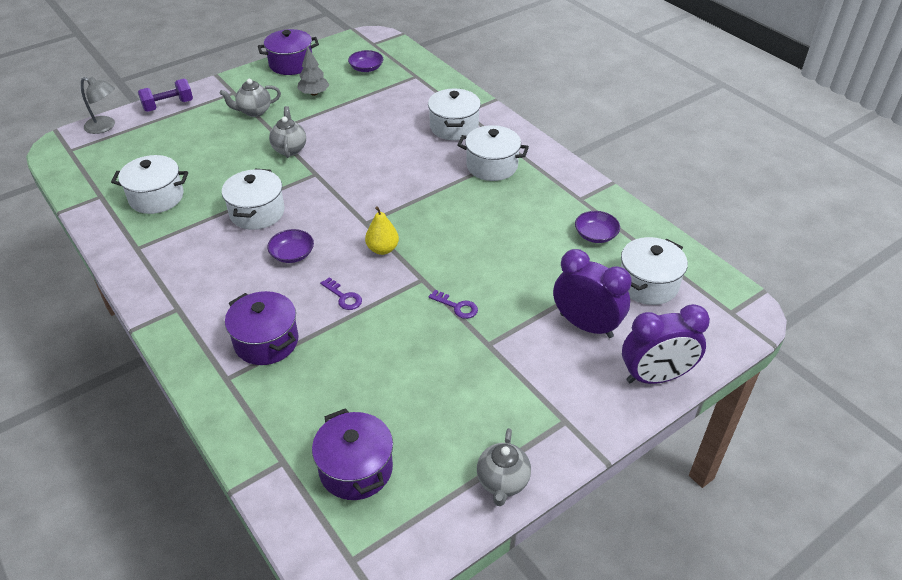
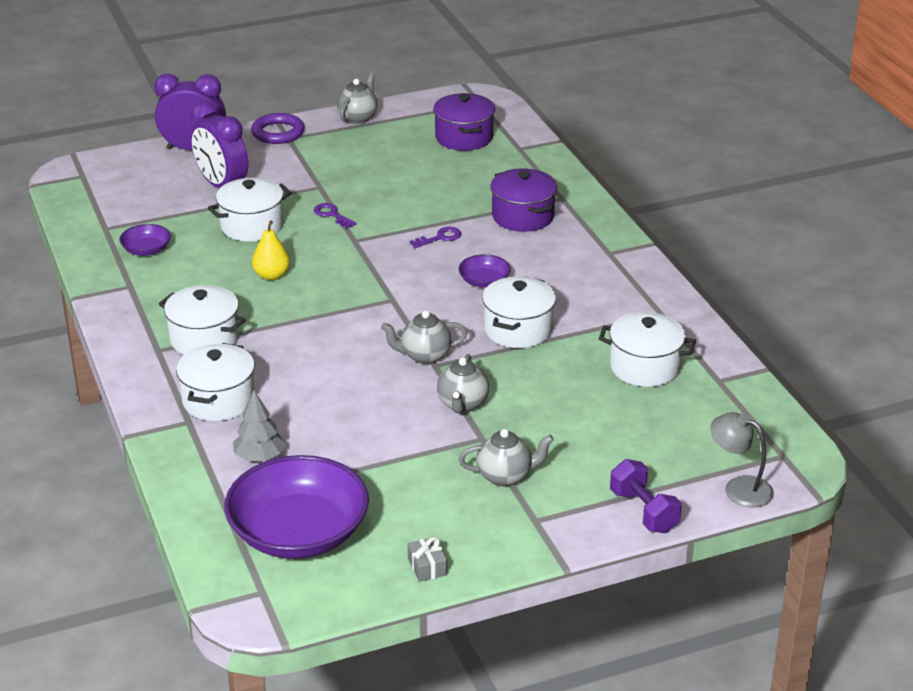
camera: 165 degrees left, 10 degrees down
(168, 106) = (643, 511): purple dumbbell -> purple dumbbell turned 75 degrees clockwise
(291, 64) = (427, 566): purple pot -> grey gift
(314, 93) = (403, 495): grey tree -> grey tree (259, 457)
(325, 179) = (424, 356): none -> grey teapot
(343, 297) = (440, 238): purple key -> purple key turned 90 degrees clockwise
(366, 68) = (298, 533): purple bowl -> purple bowl, size x2.26
(382, 249) = (384, 271): yellow pear -> yellow pear (272, 275)
(583, 428) = (278, 133): none -> purple ring
(648, 284) = (135, 204): white pot -> white pot (252, 226)

